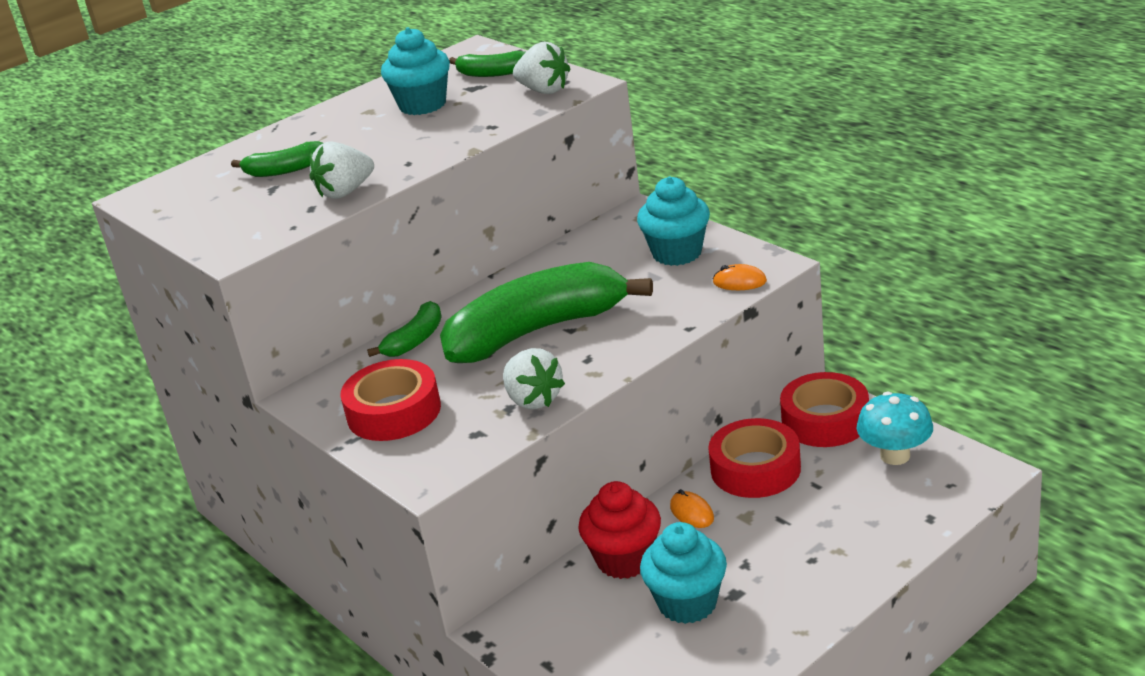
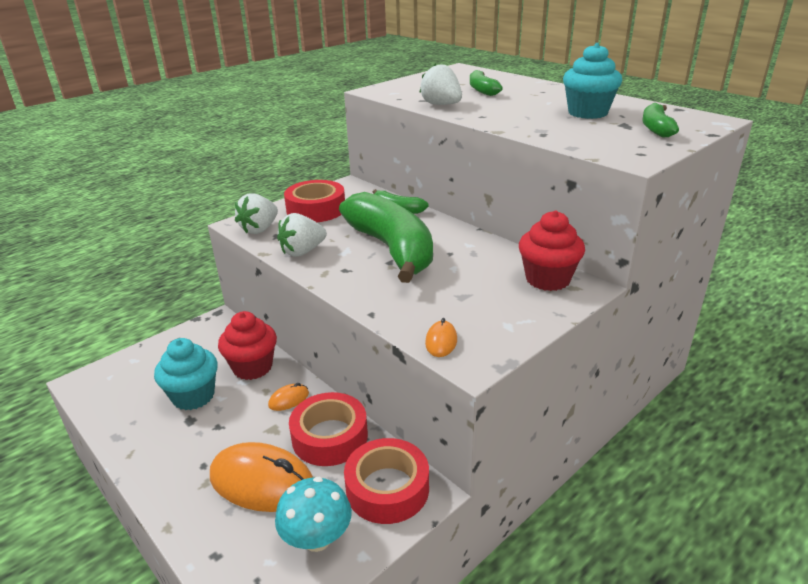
camera: 85 degrees right, 0 degrees up
(544, 90) = (617, 146): white strawberry -> white strawberry (259, 229)
(622, 230) = (547, 279): none -> red cupcake
(677, 253) = (502, 307): turquoise cupcake -> none
(830, 506) = (262, 482): none -> orange mouse

